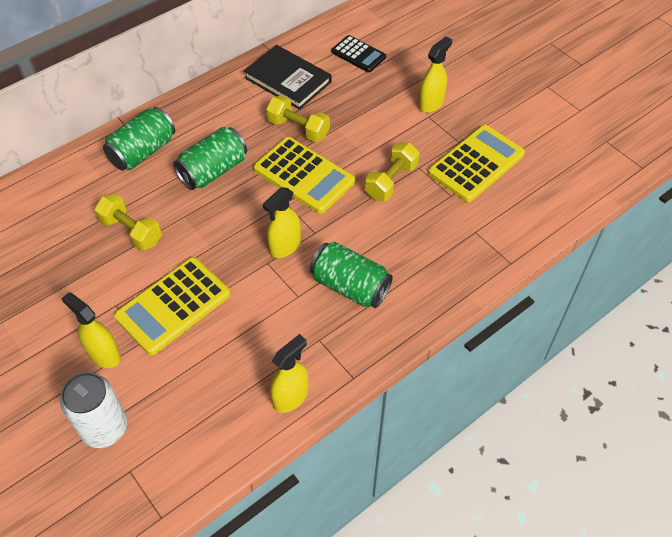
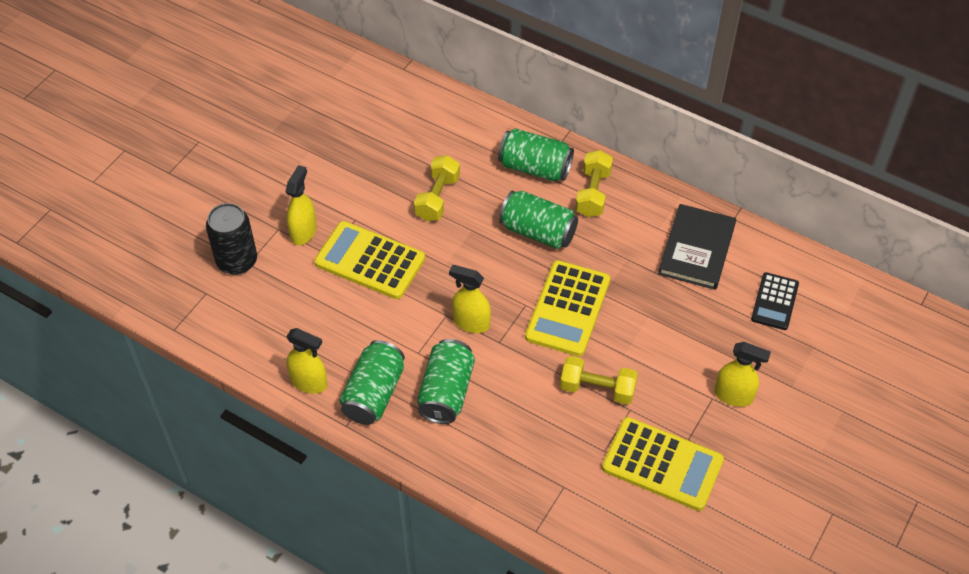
camera: 70 degrees right, 0 degrees up
(104, 428) = (237, 261): white can -> black can
(298, 128) = (630, 283): yellow dumbbell -> yellow dumbbell (593, 193)
(327, 344) = (374, 393): none -> green can

